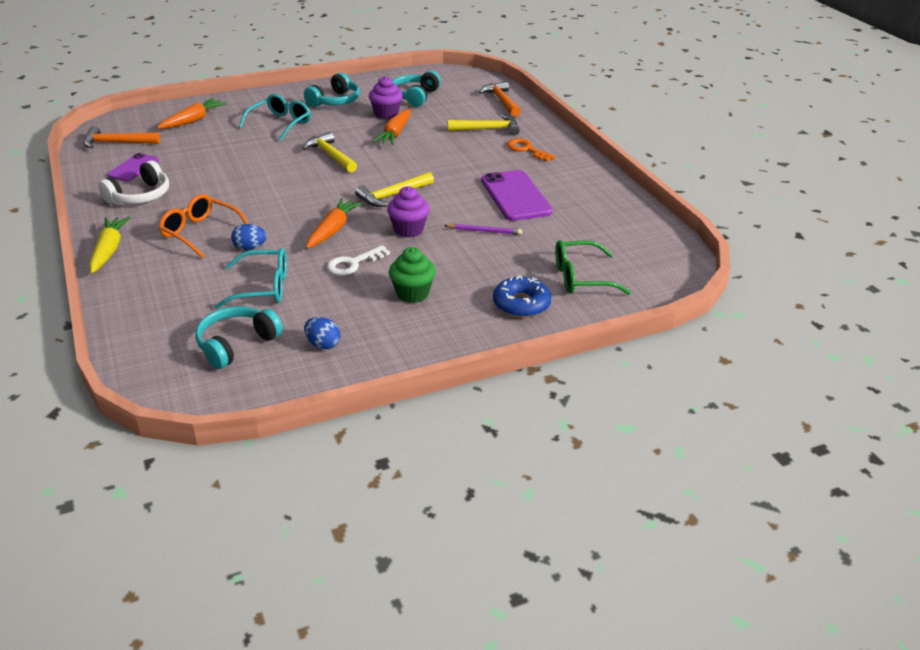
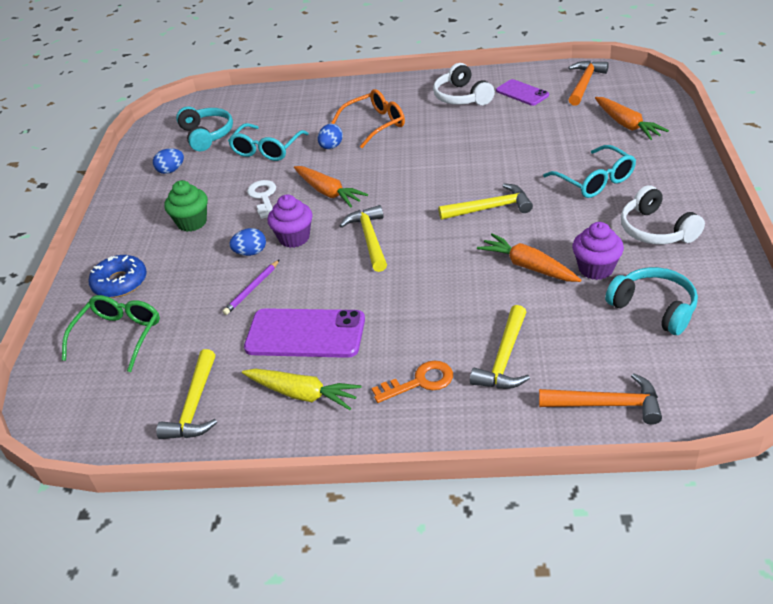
camera: 120 degrees right, 5 degrees up
(109, 250) = (377, 86): yellow carrot -> yellow carrot (303, 394)
(335, 101) = (656, 230): turquoise headphones -> white headphones
(440, 245) = (251, 253): none -> blue egg
(613, 219) = (195, 406): none -> yellow hammer

